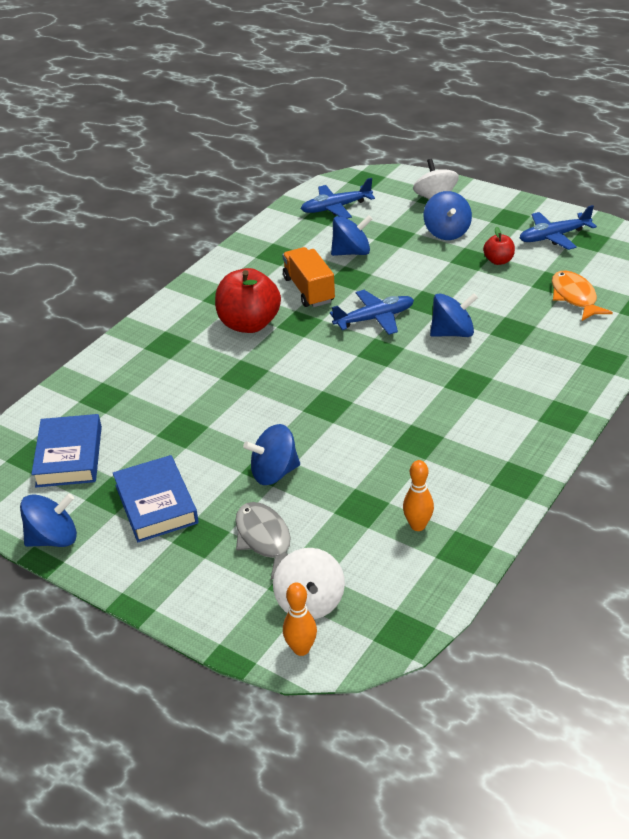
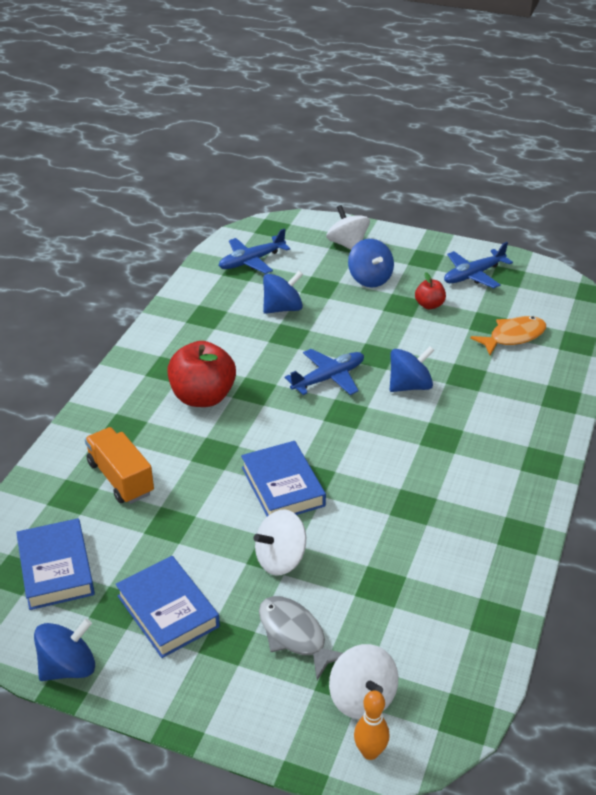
camera: 15 degrees left, 0 degrees up
(274, 473) = (280, 559): blue spinning top -> white spinning top
(298, 410) = (283, 486): none -> blue book
(309, 290) = (252, 353): orange truck -> orange truck (121, 478)
(418, 525) = (442, 598): orange bowling pin -> none
(574, 297) = (513, 337): orange fish -> orange fish turned 90 degrees clockwise

